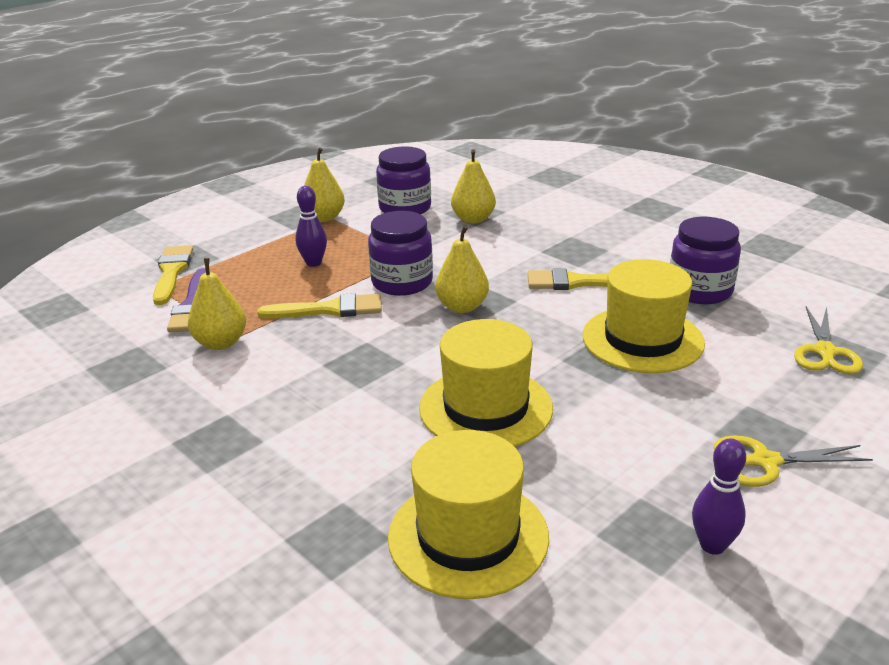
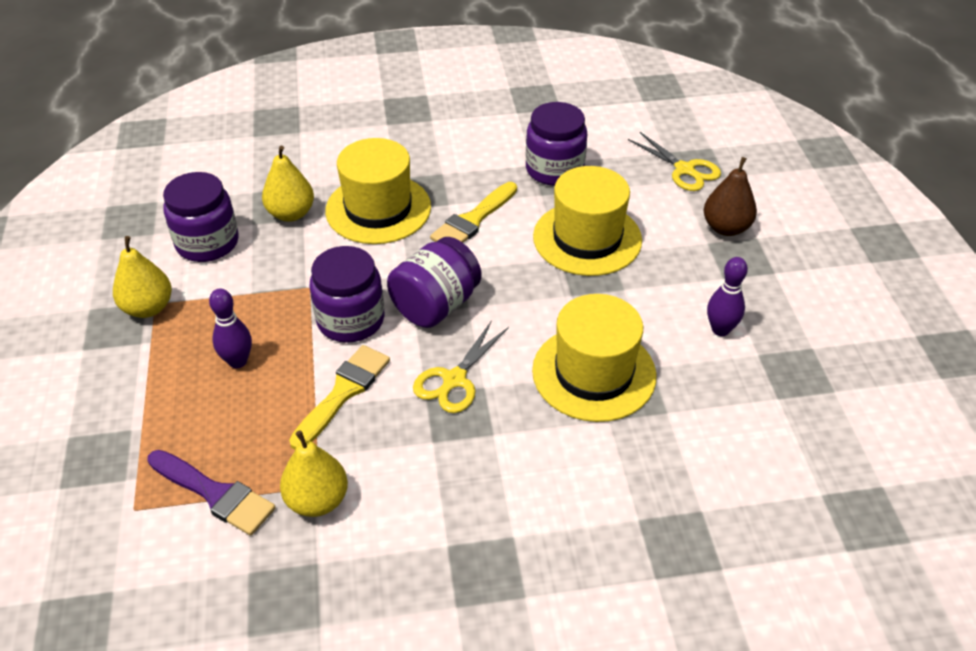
camera: 55 degrees left, 15 degrees up
(172, 272) = (115, 483): yellow brush -> none
(462, 307) = (435, 305): yellow pear -> purple jar
(468, 536) = (732, 465): yellow hat -> yellow hat (378, 209)
(712, 545) = (826, 351): purple bowling pin -> purple bowling pin (720, 329)
(764, 462) = (769, 276): yellow scissors -> yellow scissors (454, 380)
(787, 407) = (726, 228): none -> brown pear

